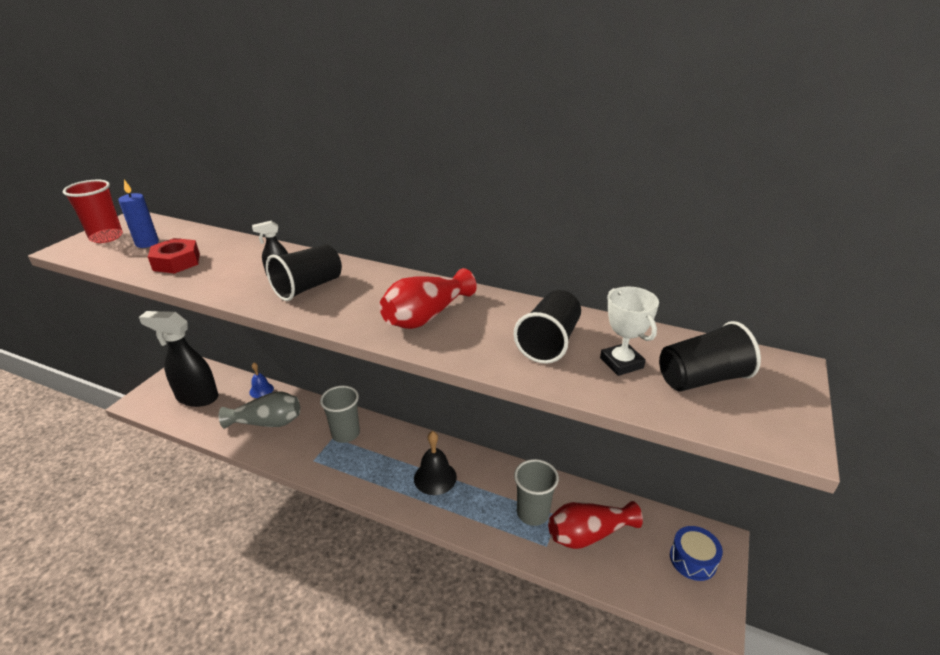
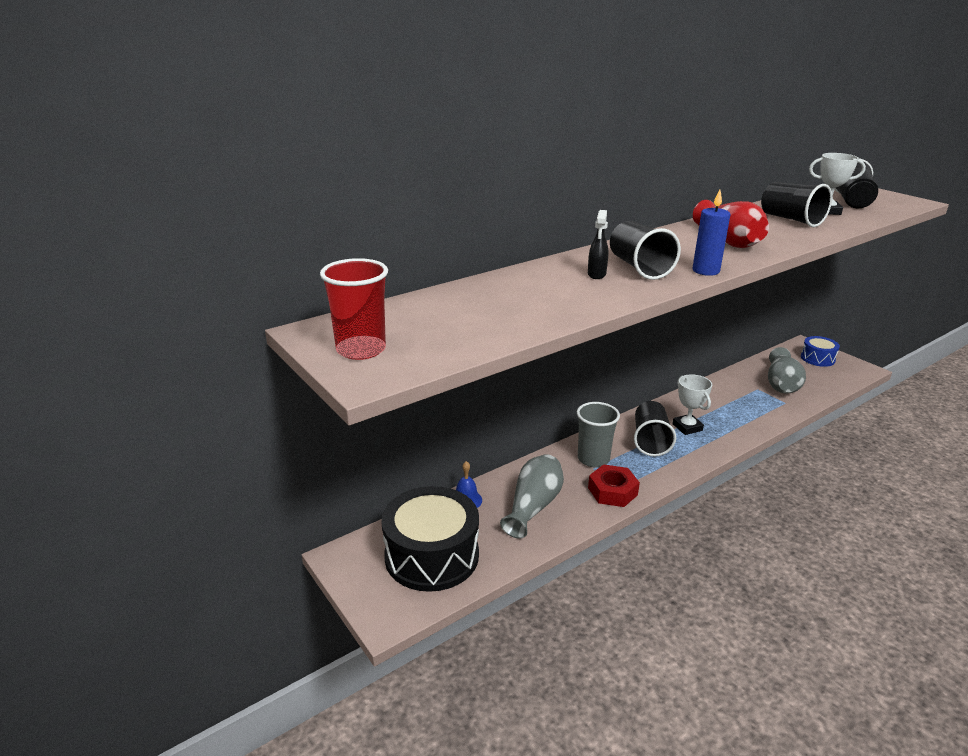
camera: 60 degrees left, 5 degrees down
(147, 243) = (423, 326): blue candle -> blue candle (705, 271)
(176, 262) = (507, 315): red nut -> red nut (612, 491)
(197, 397) = (432, 555): black spray bottle -> black drum
(395, 459) = (650, 441): none -> black cup
(435, 477) = (687, 427): black bell -> white trophy
(533, 513) = (751, 397): grey cup -> none
(588, 534) = (781, 384): red vase -> grey vase

